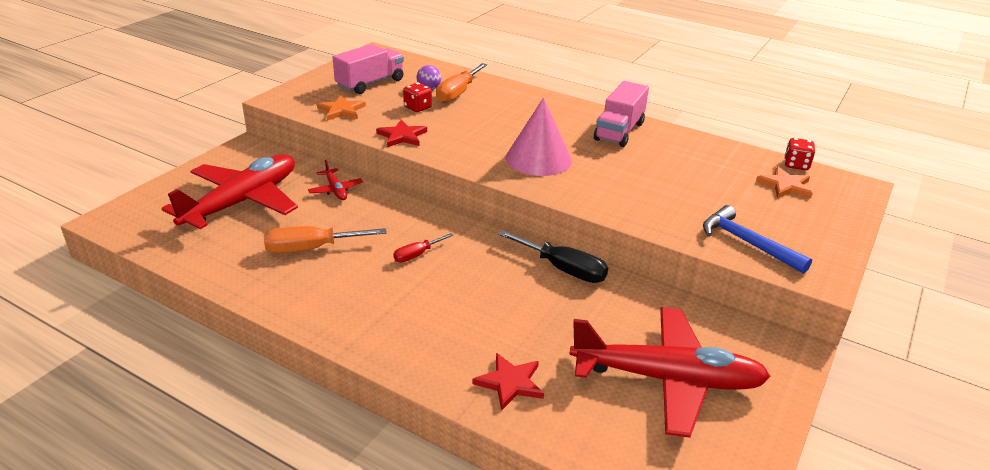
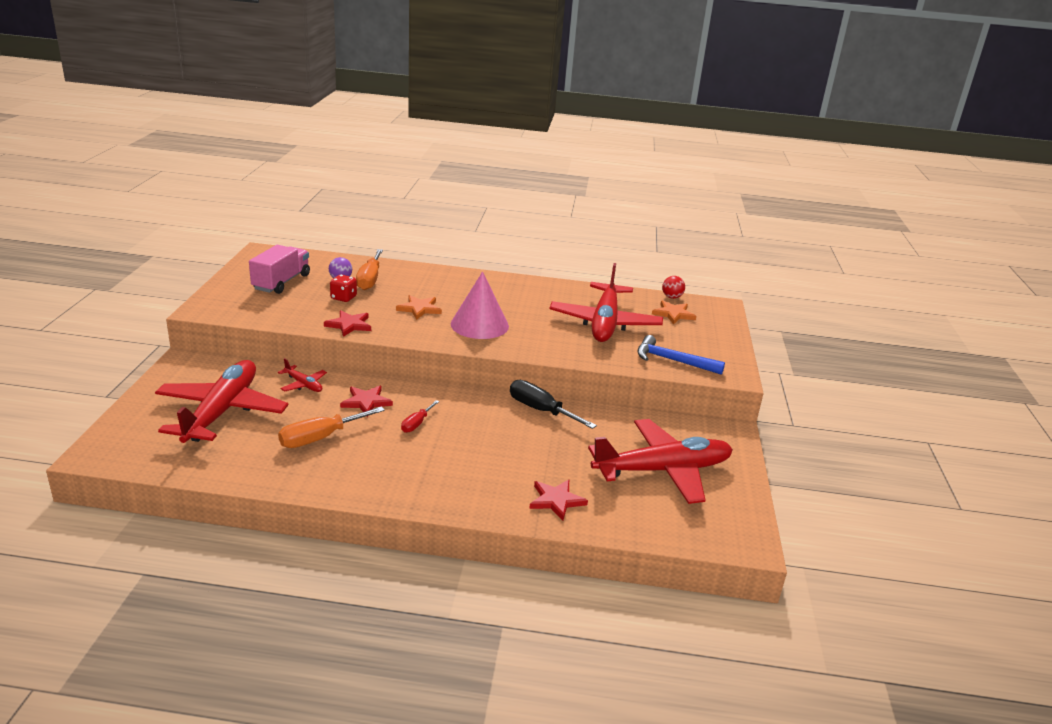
camera: 25 degrees left, 5 degrees down
(341, 110) = (274, 311): orange star -> orange star (419, 309)
(382, 220) = (366, 402): none -> red star
(563, 269) = (541, 410): black screwdriver -> black screwdriver turned 150 degrees counterclockwise
(619, 131) = (527, 292): pink truck -> none
(688, 181) = (605, 323): none -> red plane
(796, 165) = (671, 297): red dice -> red ball

